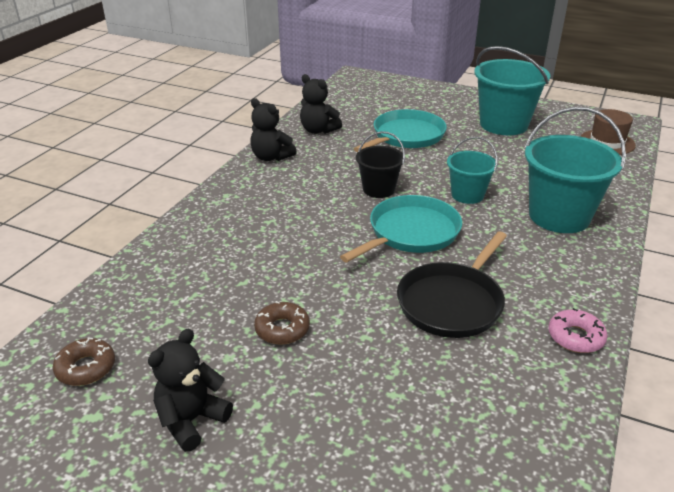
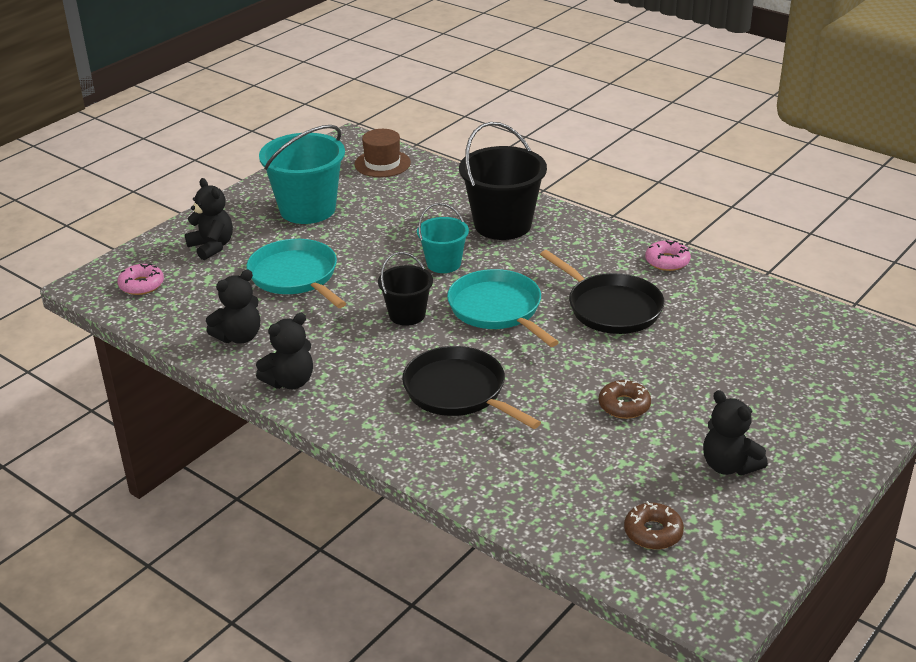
camera: 75 degrees left, 0 degrees up
(279, 229) = (459, 391): none -> black pan
(363, 90) = (141, 285): none -> pink donut
(424, 101) = (212, 247): none -> black teddy bear
(559, 216) = (502, 224): turquoise bucket -> black bucket

